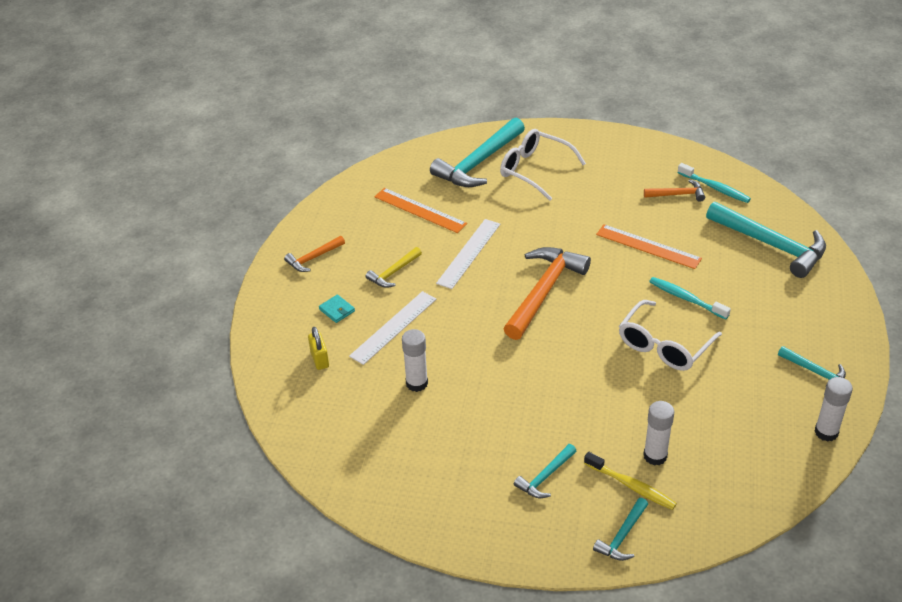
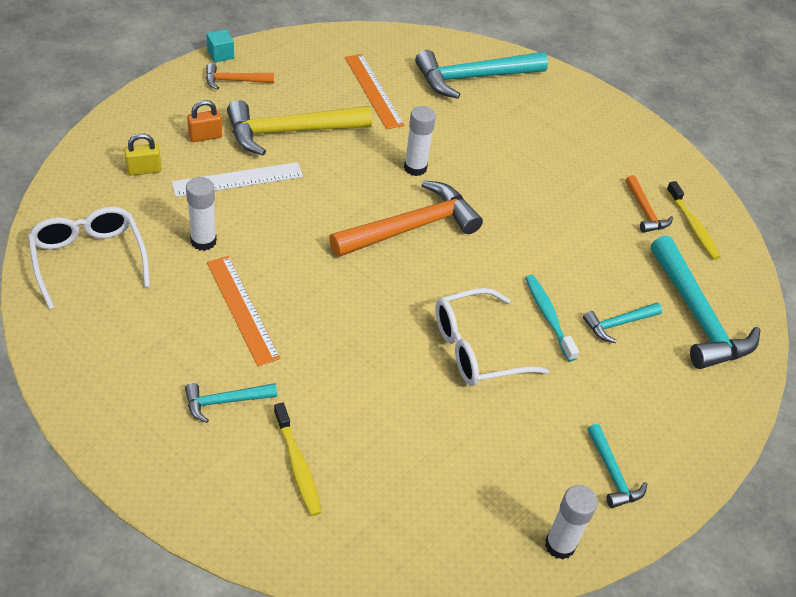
camera: 25 degrees right, 5 degrees up
(281, 244) = (220, 54): none -> turquoise cube
(320, 359) = (144, 170): yellow padlock -> yellow padlock turned 60 degrees clockwise
(337, 310) = (205, 136): turquoise wallet -> orange padlock
(393, 272) = (290, 132): yellow hammer -> yellow hammer, size x1.99
(469, 253) = (377, 153): white ruler -> none
(535, 170) = (522, 112): white glasses -> white glasses (89, 259)
(622, 536) = (236, 508): turquoise hammer -> turquoise hammer (618, 324)
(648, 246) = (561, 244): orange ruler -> orange ruler (242, 309)
(655, 456) = (352, 451): white glue stick -> white glue stick (415, 168)
(677, 194) = (645, 211): orange hammer -> orange hammer turned 45 degrees clockwise
(715, 188) = (692, 226): turquoise toothbrush -> yellow toothbrush

